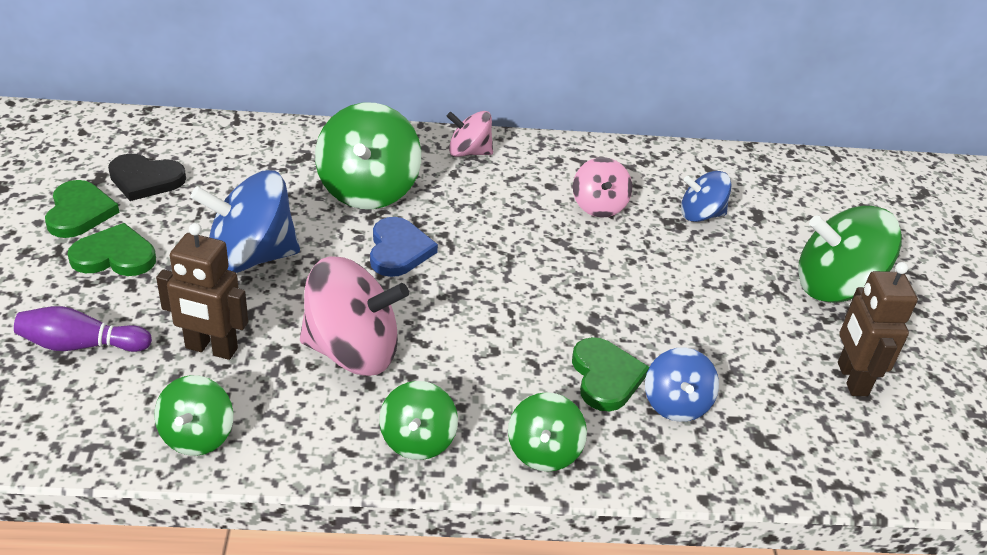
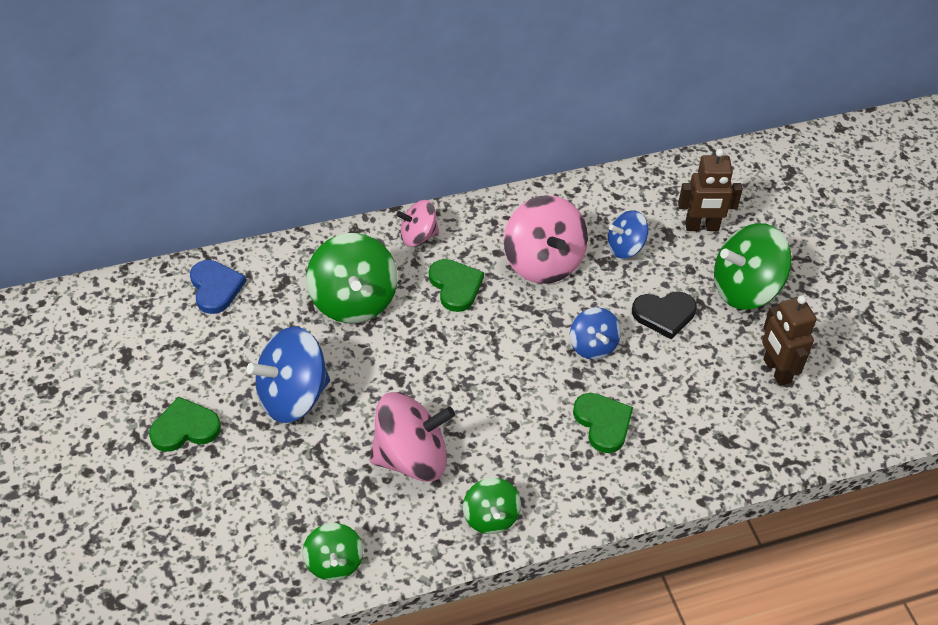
camera: 15 degrees left, 10 degrees up
(79, 212) = (131, 394): green heart -> green heart (455, 286)
(81, 345) = (206, 516): purple bowling pin -> none
(145, 179) = (166, 345): black heart -> black heart (664, 315)
(211, 349) = (305, 488): brown robot -> brown robot (702, 227)
(398, 250) = (404, 354): blue heart -> blue heart (215, 288)
(543, 451) = (581, 499): green spinning top -> none
(598, 206) = (543, 262): pink spinning top -> pink spinning top, size x1.74
(676, 404) = (660, 431): blue spinning top -> blue spinning top (593, 346)

